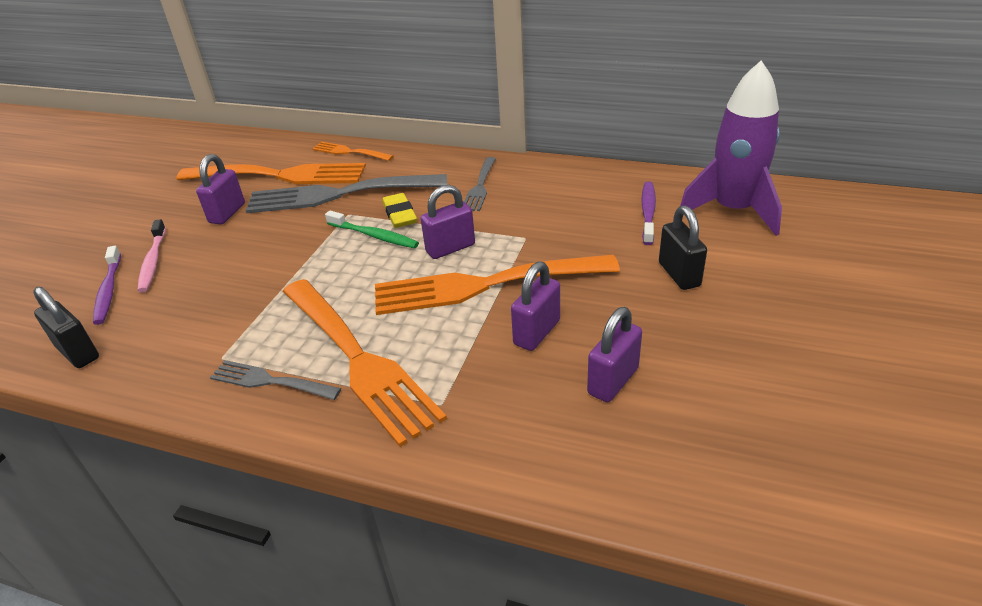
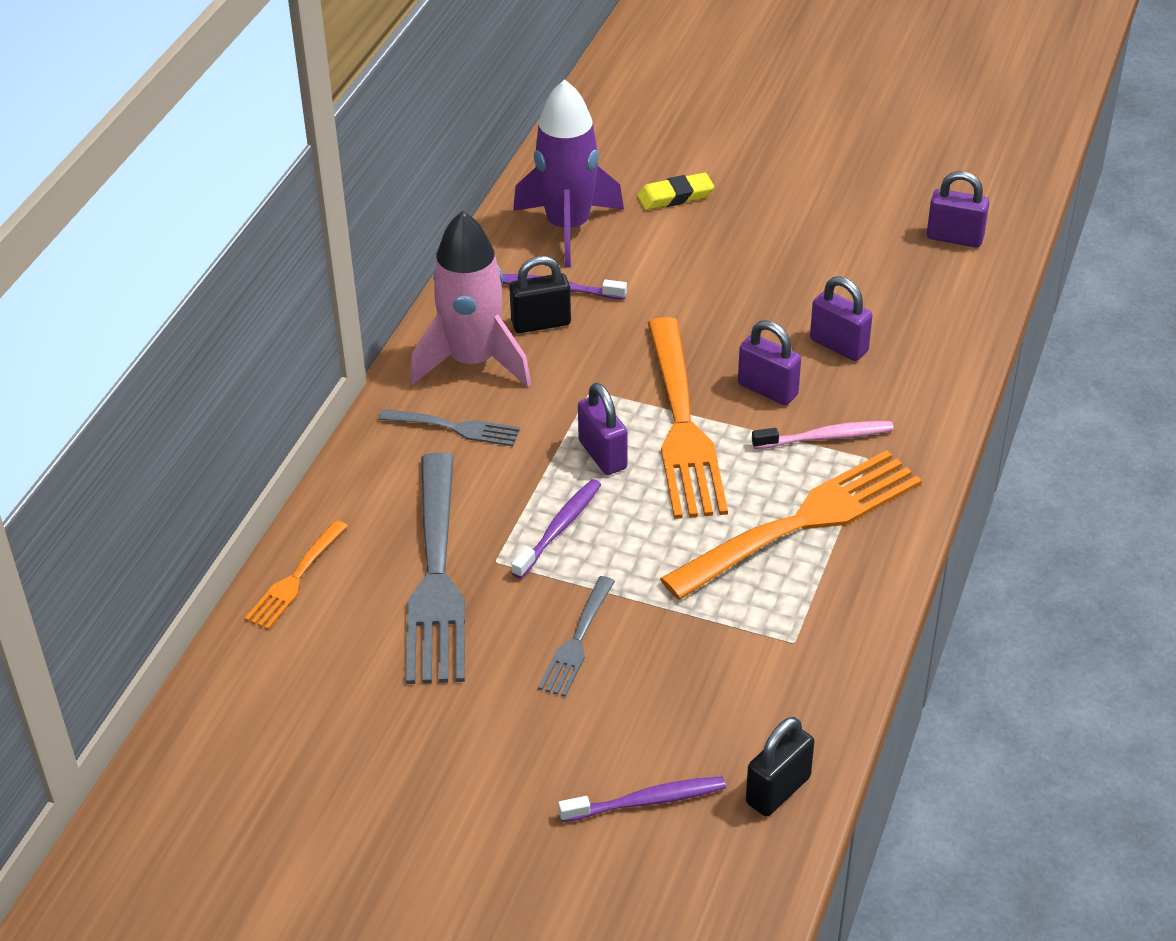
camera: 90 degrees left, 5 degrees up
(153, 261) = (579, 767): pink toothbrush -> pink toothbrush (825, 437)
(227, 213) = (459, 706): purple padlock -> purple padlock (954, 238)
(270, 381) = (834, 590): grey fork -> grey fork (577, 641)
(279, 175) = (351, 660): orange fork -> none
(374, 236) = (559, 528): green toothbrush -> purple toothbrush
(400, 214) = (510, 506): yellow eraser -> yellow eraser (675, 196)
(551, 186) = (473, 361): none -> pink rocket
(679, 274) = (682, 284): black padlock -> black padlock (541, 323)

